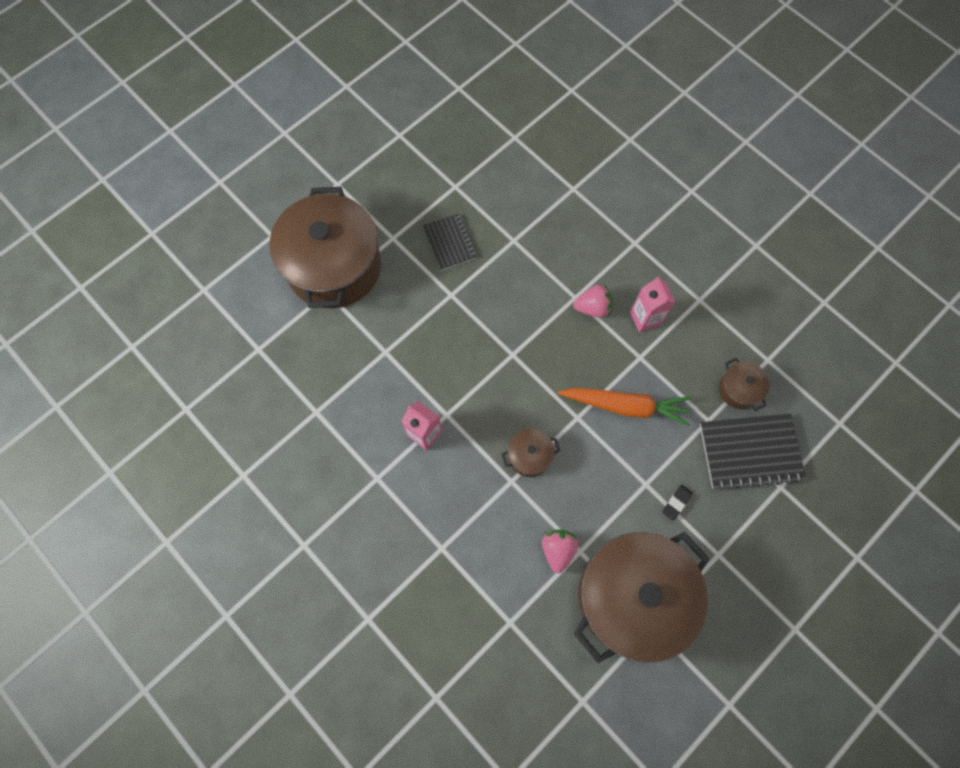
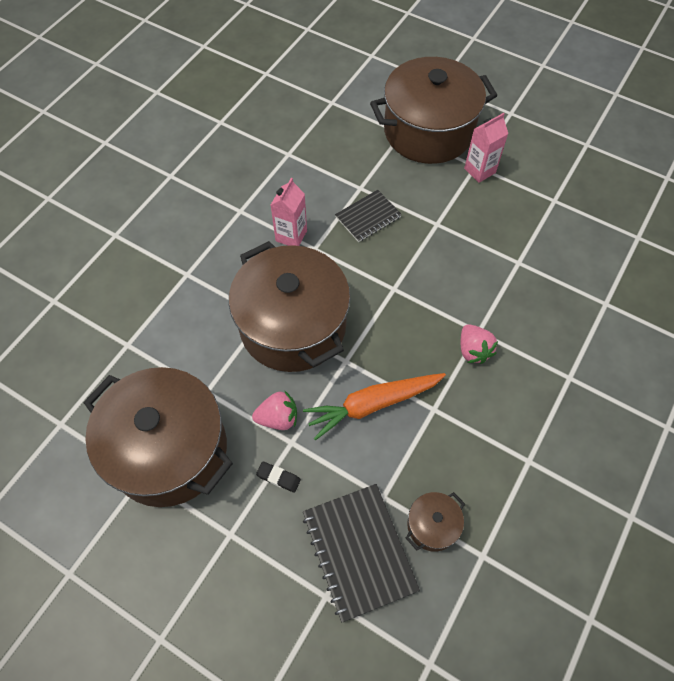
camera: 75 degrees right, 10 degrees down
(450, 243) = (491, 210): black notebook -> black notebook (368, 217)
(529, 456) = (293, 326): brown pot -> brown pot, size x2.42
(557, 550) = (204, 371): pink strawberry -> pink strawberry (278, 418)
(625, 406) = (372, 405): orange carrot -> orange carrot turned 75 degrees clockwise
(645, 318) = (482, 405): pink carton -> pink carton (479, 170)

